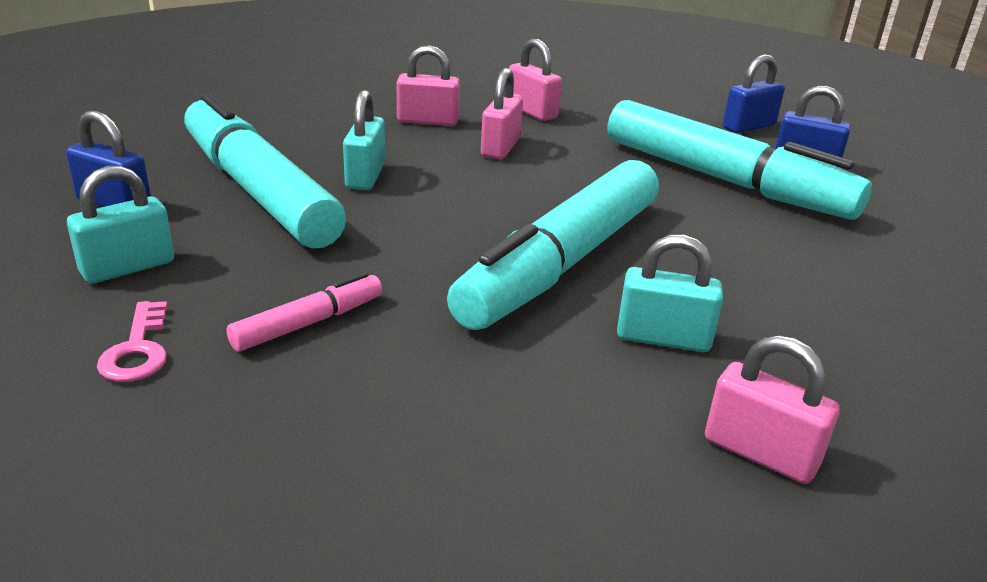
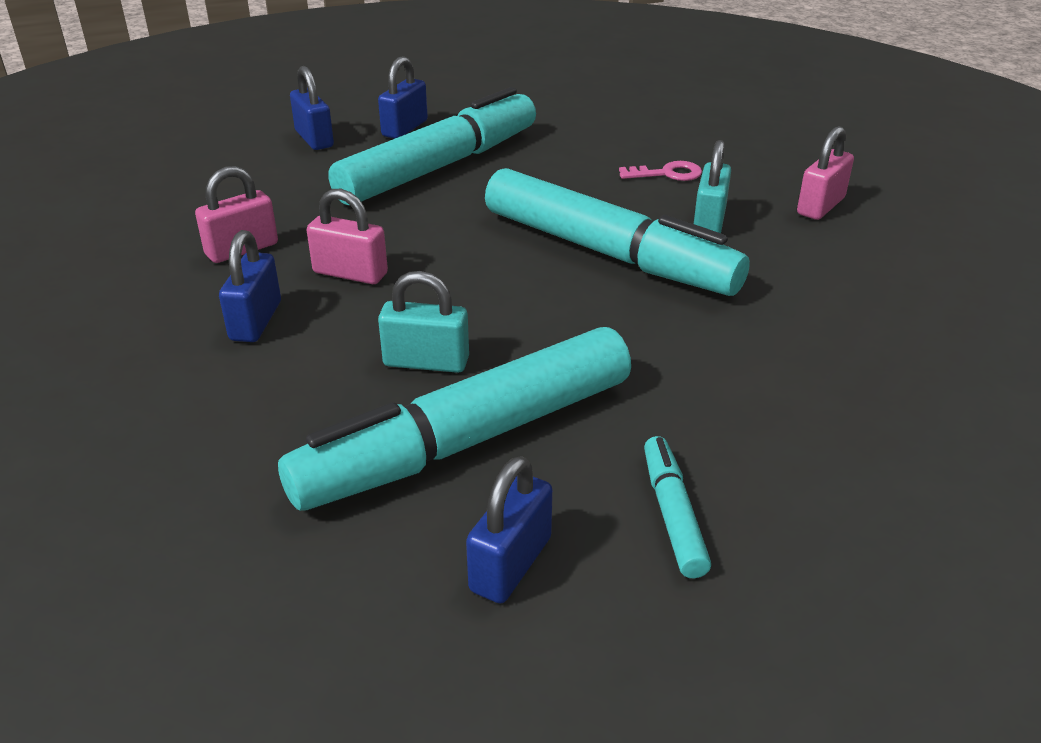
camera: 85 degrees left, 5 degrees up
(128, 267) = (673, 514): turquoise padlock -> turquoise marker
(137, 350) = (819, 474): pink key -> pink key (667, 174)
(309, 323) = (742, 379): pink marker -> none
(428, 121) = (256, 321): pink padlock -> blue padlock

